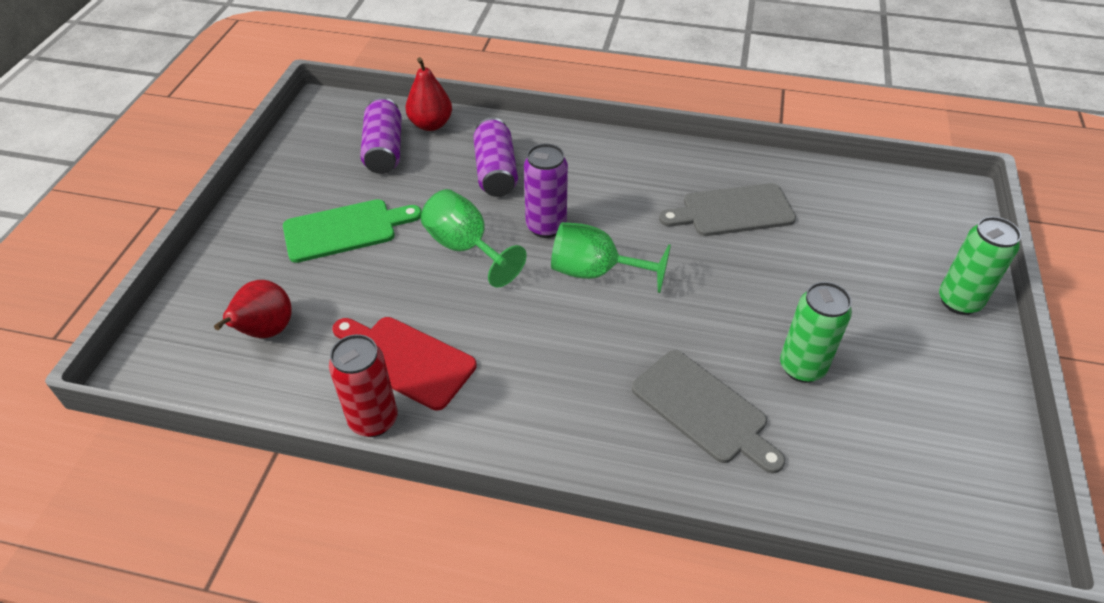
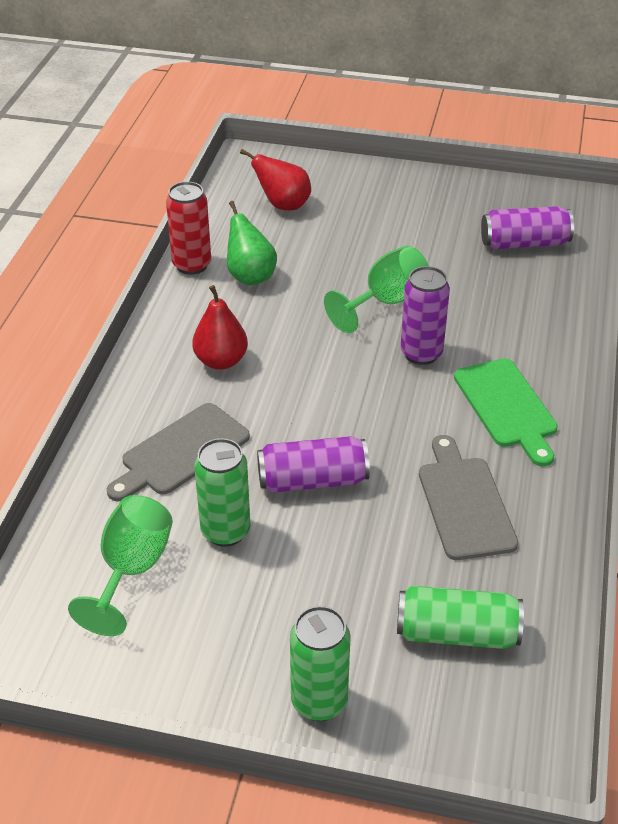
camera: 90 degrees right, 5 degrees down
(345, 230) = (404, 231): green cutting board -> green cutting board (507, 407)
(405, 360) = (250, 276): red cutting board -> green pear
(431, 124) = (574, 270): red pear -> red pear (221, 361)
(495, 171) = (504, 317): purple can -> purple can (312, 480)
(596, 272) = (357, 387): green goblet -> green goblet (131, 570)
(865, 223) = (457, 633): none -> green can

